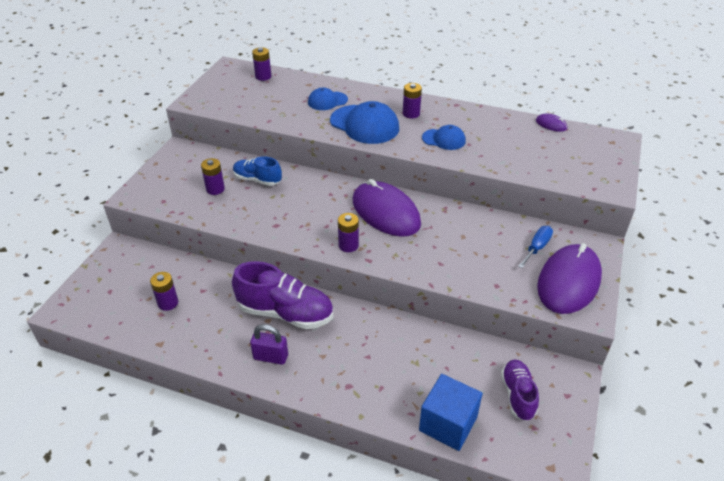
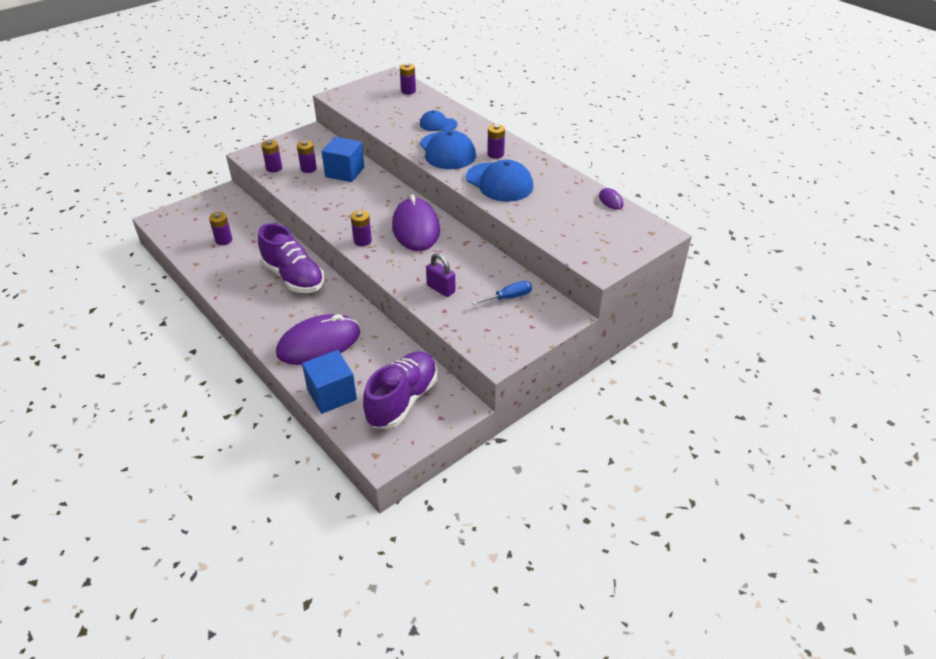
camera: 30 degrees right, 0 degrees up
(176, 201) = (274, 168): none -> purple battery
(257, 180) = (345, 172): blue shoe -> blue cube
(270, 357) = (256, 301): purple padlock -> purple padlock (441, 289)
(444, 139) = (499, 182): blue cap -> blue cap, size x1.74
(517, 395) = (402, 400): purple shoe -> purple shoe, size x1.67
(568, 282) = (506, 331): purple mouse -> purple mouse (319, 343)

